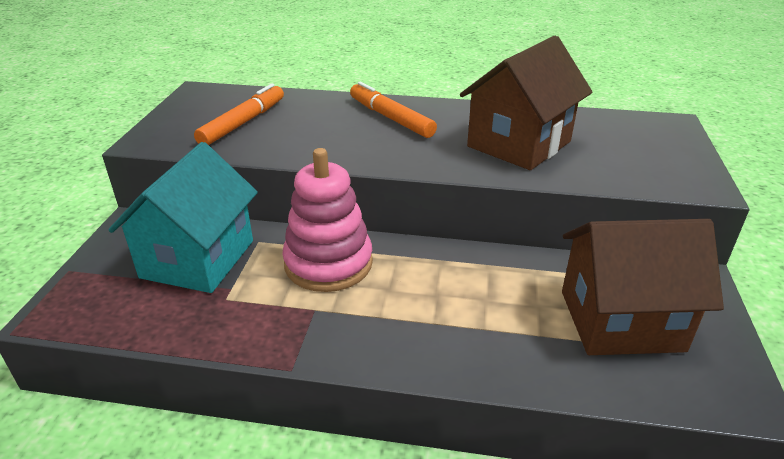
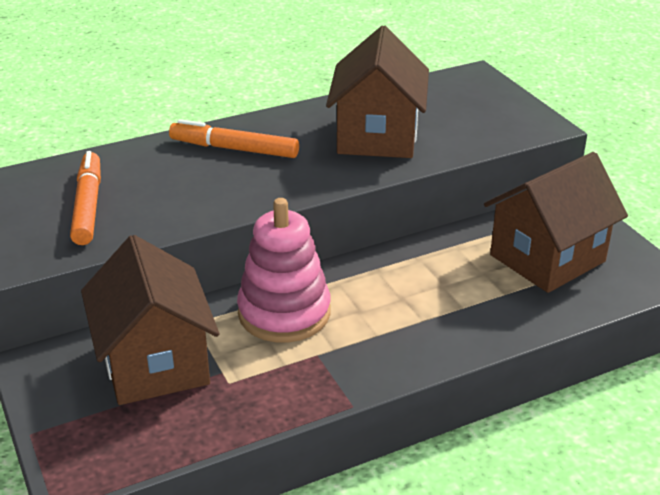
camera: 35 degrees left, 0 degrees up
(198, 259) = (155, 363): turquoise house -> brown house

